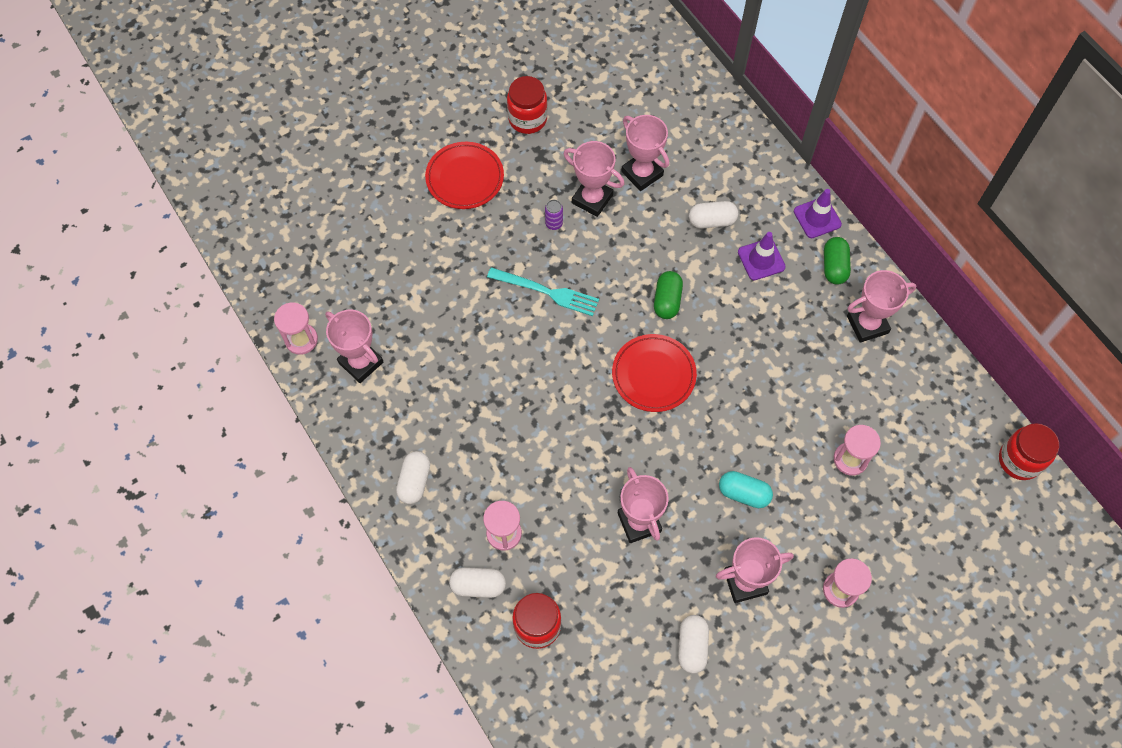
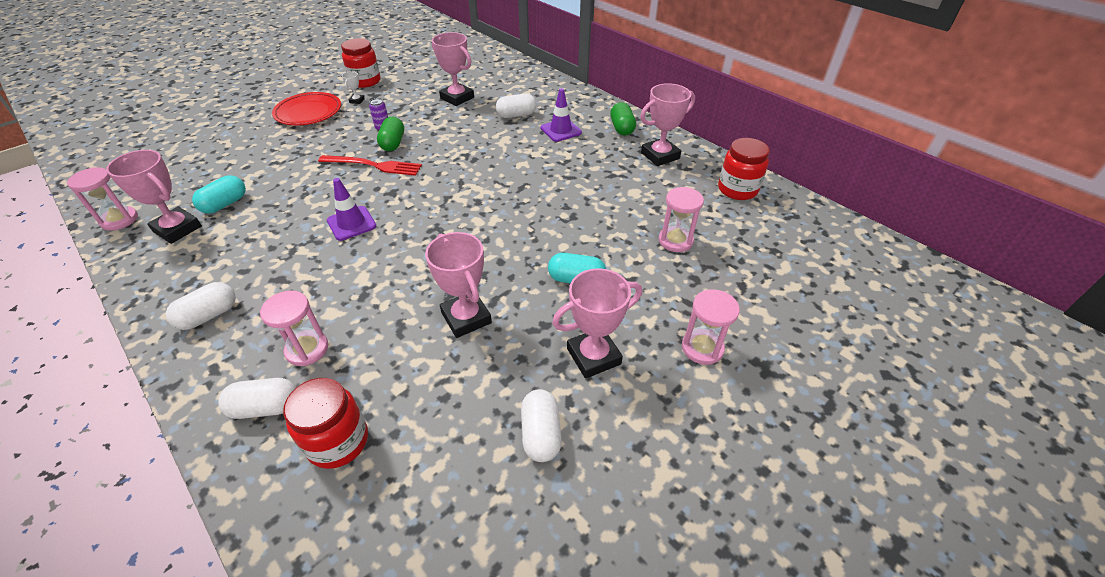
camera: 10 degrees left, 20 degrees down
(399, 332) = (225, 204): none -> turquoise capsule
(414, 481) = (209, 316): white capsule -> white capsule turned 45 degrees clockwise
(520, 161) = (357, 101): none -> white trophy
(547, 292) = (374, 165): turquoise fork -> red fork
(592, 199) = (416, 113): pink trophy -> none
(653, 375) = (474, 205): red plate -> none
(667, 300) = (483, 160): green capsule -> green capsule (393, 143)
(817, 218) = (600, 106): purple traffic cone -> purple traffic cone (351, 223)
(1019, 460) = (831, 222): red jar -> red jar (737, 189)

